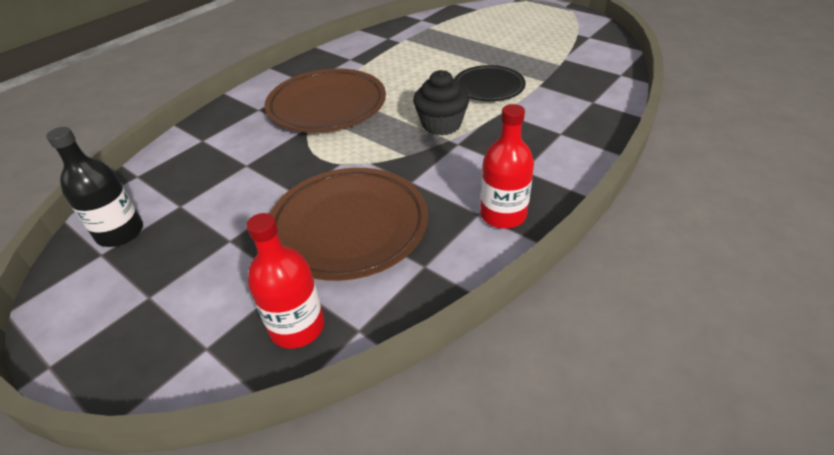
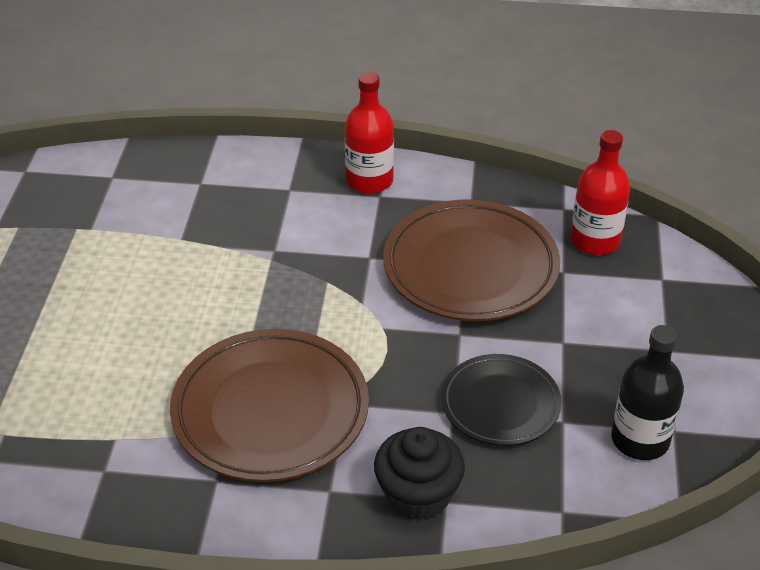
camera: 125 degrees left, 0 degrees up
(441, 124) = (243, 278): black cupcake -> black cupcake (418, 495)
(489, 87) = (121, 270): black plate -> black plate (500, 404)

